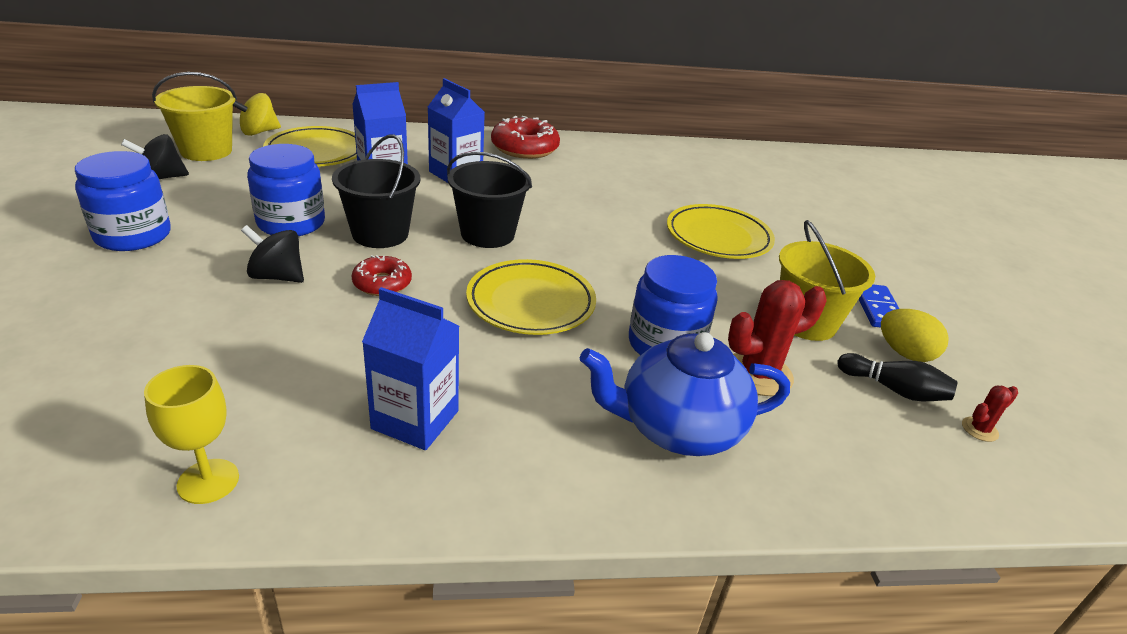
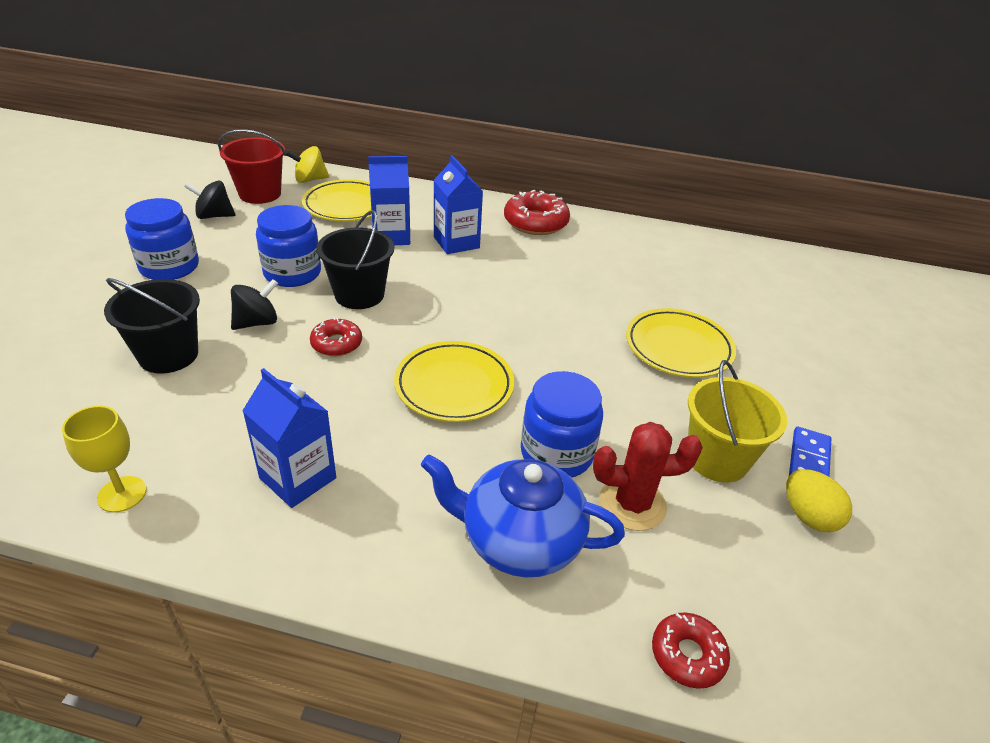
camera: 20 degrees right, 5 degrees up
(206, 151) = (260, 194): yellow bucket -> red bucket
(277, 276) = (257, 322): black spinning top -> black spinning top turned 105 degrees clockwise
(487, 234) = (452, 309): black bucket -> black bucket (168, 355)
(881, 489) = (687, 655): none -> red donut
(894, 390) = (770, 553): black bowling pin -> none
(979, 429) = (842, 621): red cactus -> none

